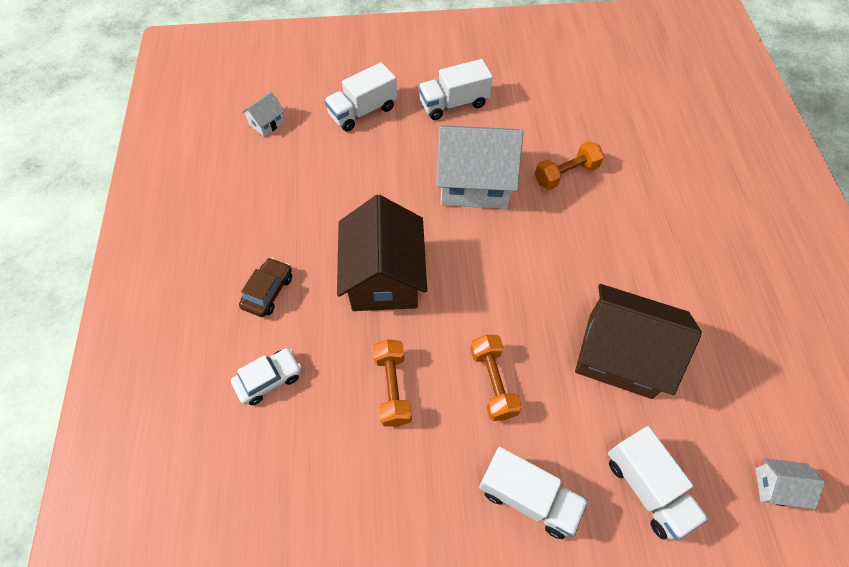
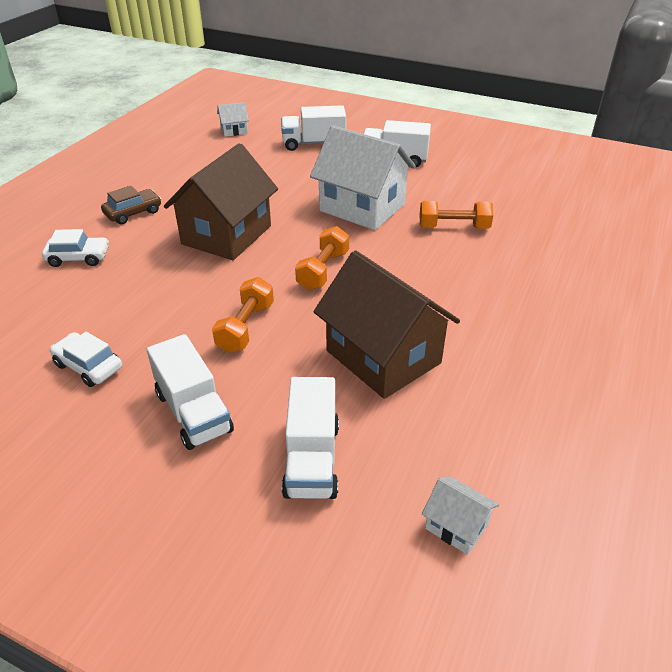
camera: 30 degrees right, 20 degrees down
(393, 388) = (161, 298): orange dumbbell -> orange dumbbell (323, 270)
(401, 502) = (88, 366): none -> white car

